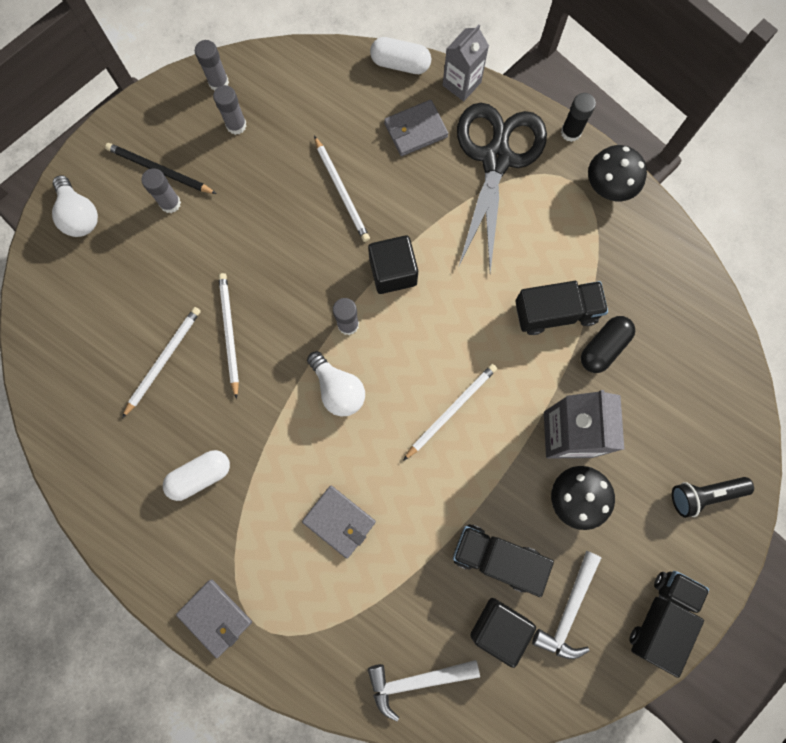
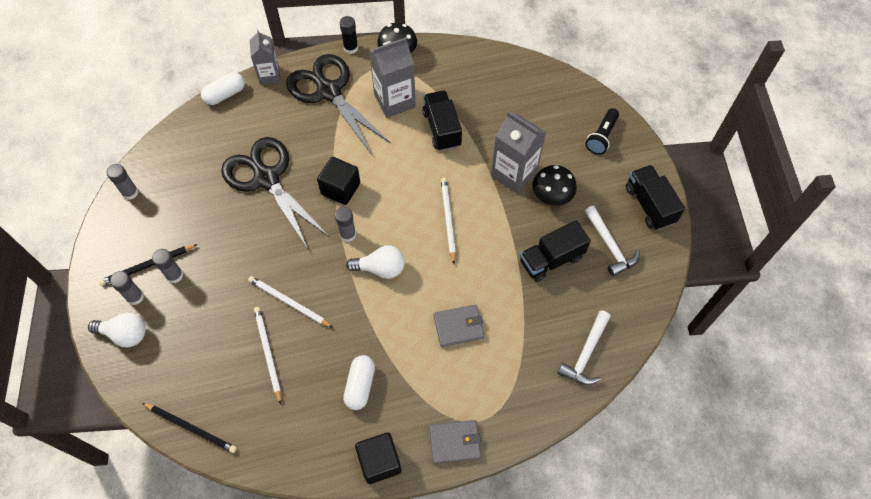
camera: 50 degrees left, 15 degrees down
(41, 357) = (191, 428): none -> black pencil
(236, 125) = (167, 203): grey glue stick -> grey glue stick (135, 297)
(342, 191) = (266, 179): white pencil -> black scissors
(415, 130) = (271, 116): grey wallet -> none
(499, 627) = (591, 288): black cube -> black cube (379, 462)
(546, 234) = (394, 101): none -> grey carton
(555, 312) = (442, 129): black truck -> black truck turned 45 degrees counterclockwise
(603, 347) = (482, 122): black capsule -> none

